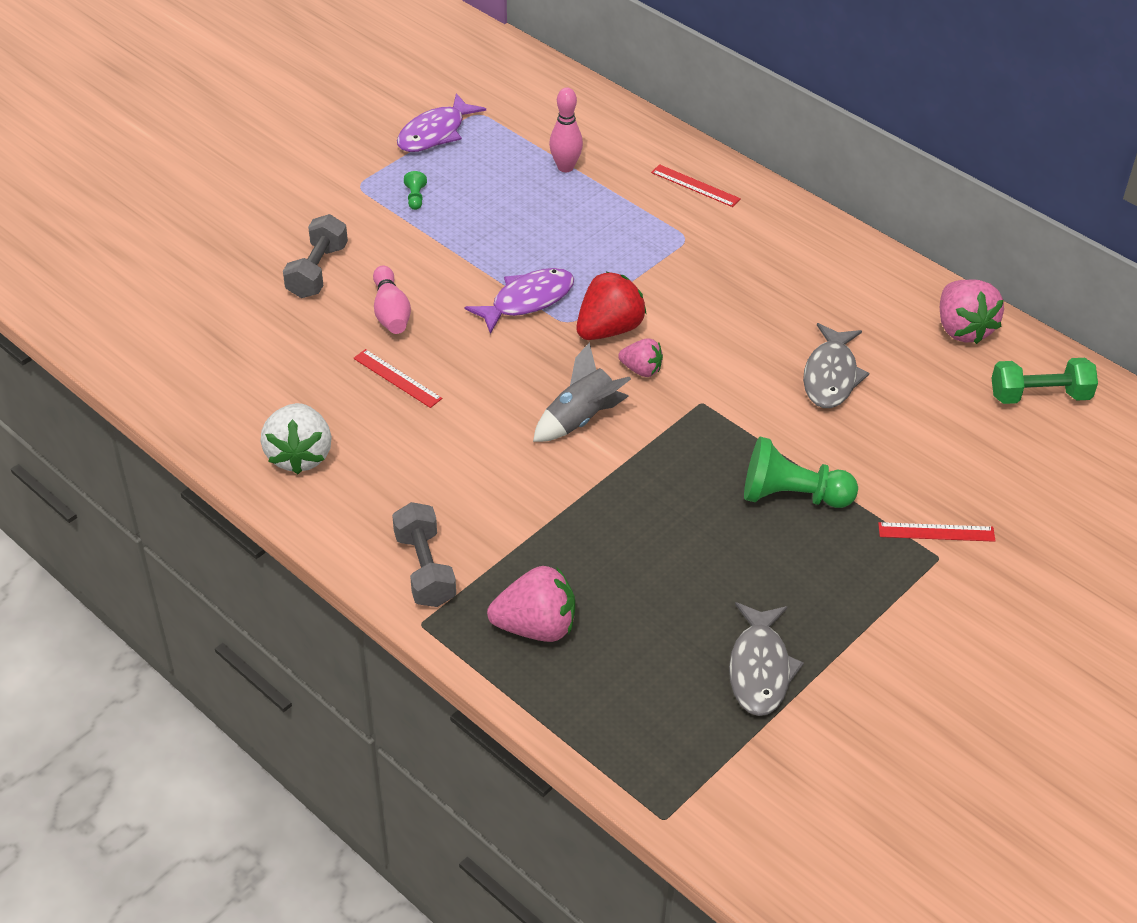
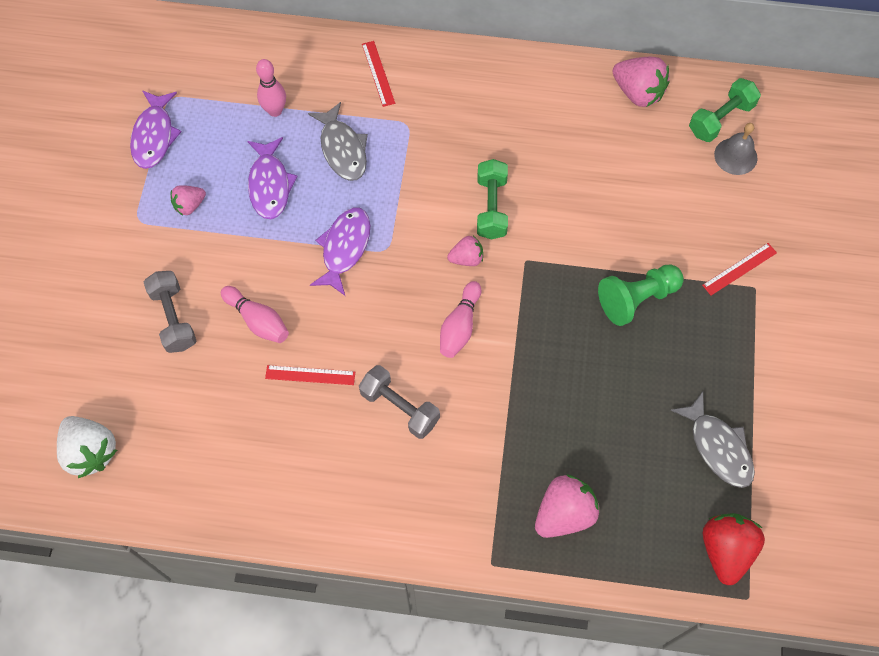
camera: 35 degrees left, 20 degrees up
(299, 455) = (298, 487): white strawberry -> white strawberry (91, 451)
(415, 198) = (189, 205): green pawn -> pink strawberry
(424, 569) = (458, 520): grey dumbbell -> grey dumbbell (399, 407)
(505, 219) = (270, 185): none -> purple fish
(581, 419) = (460, 326): grey rocket -> pink bowling pin
(609, 329) = (418, 238): red strawberry -> red strawberry (725, 550)
(695, 186) = (378, 73): red ruler -> red ruler turned 75 degrees clockwise
(708, 343) = (491, 207): none -> green dumbbell
(831, 376) = (588, 184): grey fish -> grey fish (343, 149)
(1027, 435) = (735, 156): none -> grey bell

